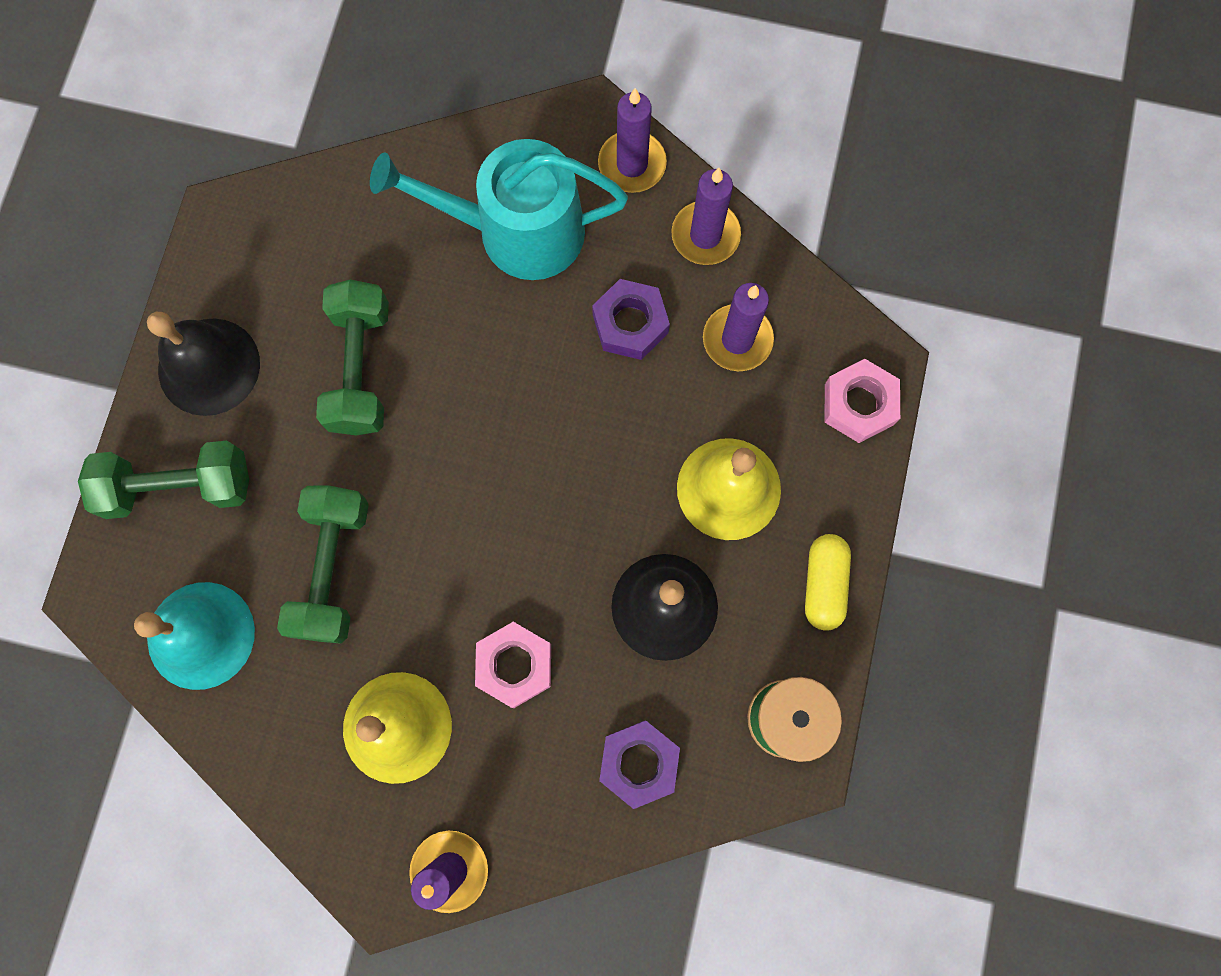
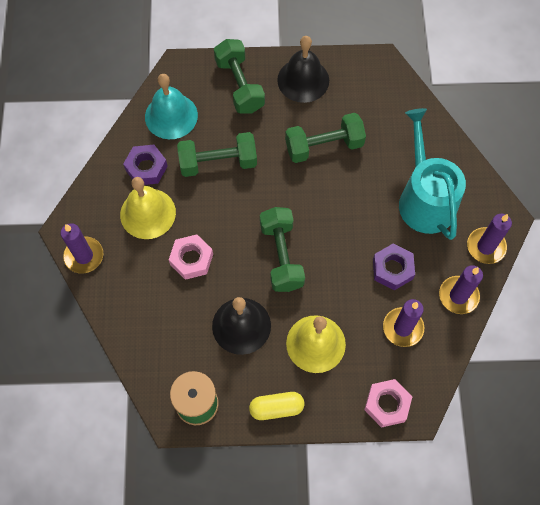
camera: 75 degrees right, 10 degrees down
(554, 503) = (281, 256): none -> green dumbbell
(639, 763) = (156, 333): purple nut -> purple nut (146, 168)

